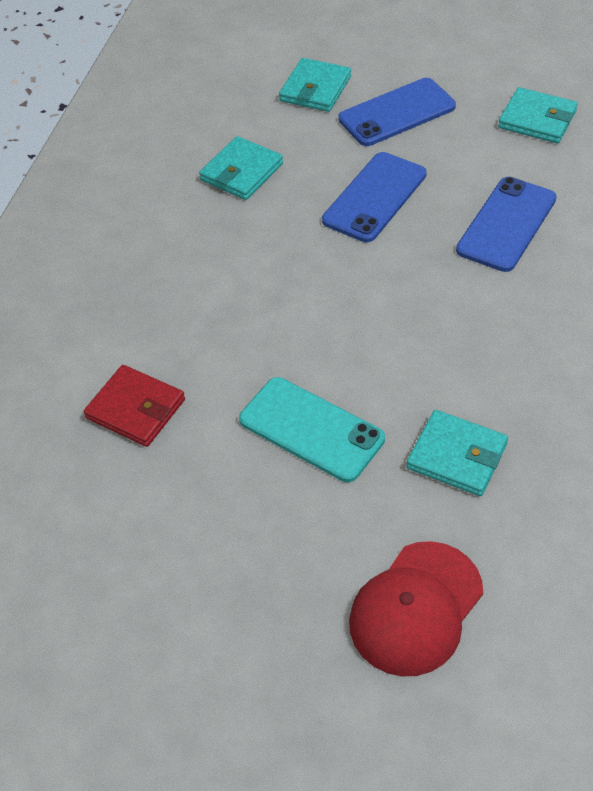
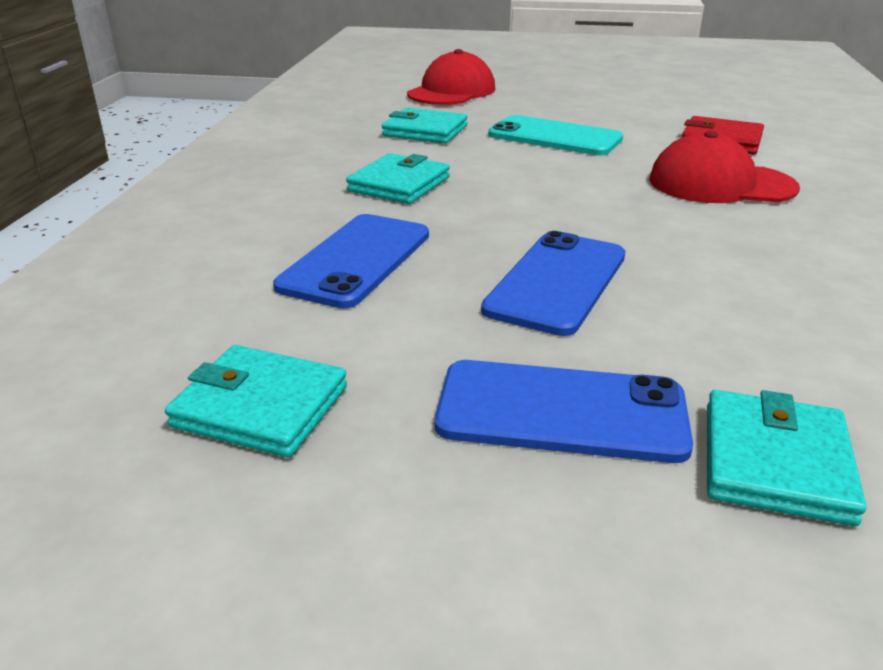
camera: 170 degrees right, 20 degrees down
(195, 316) = (720, 184): none -> red cap
(242, 172) = (794, 306): turquoise wallet -> turquoise wallet (399, 184)
(397, 113) = (561, 411): blue phone -> blue phone turned 45 degrees clockwise

